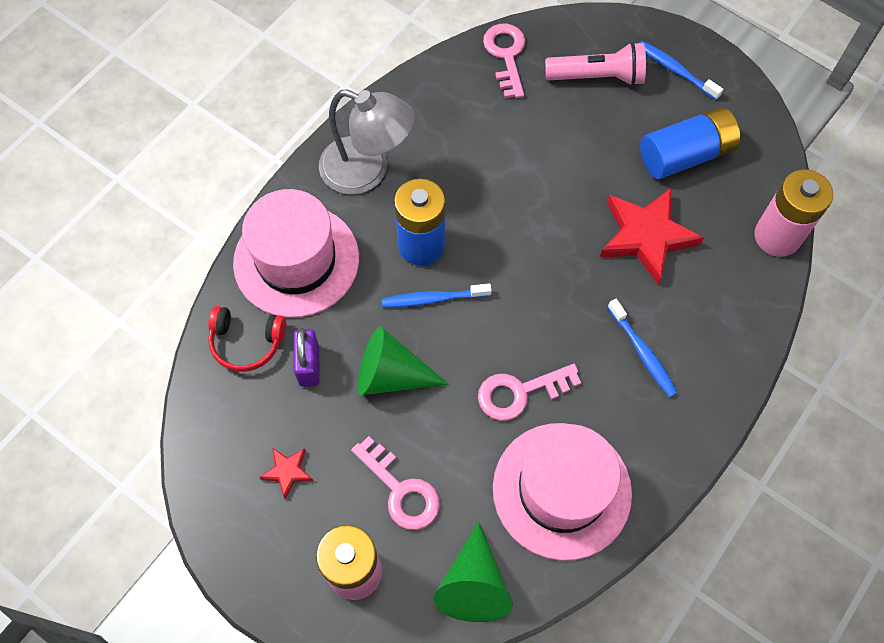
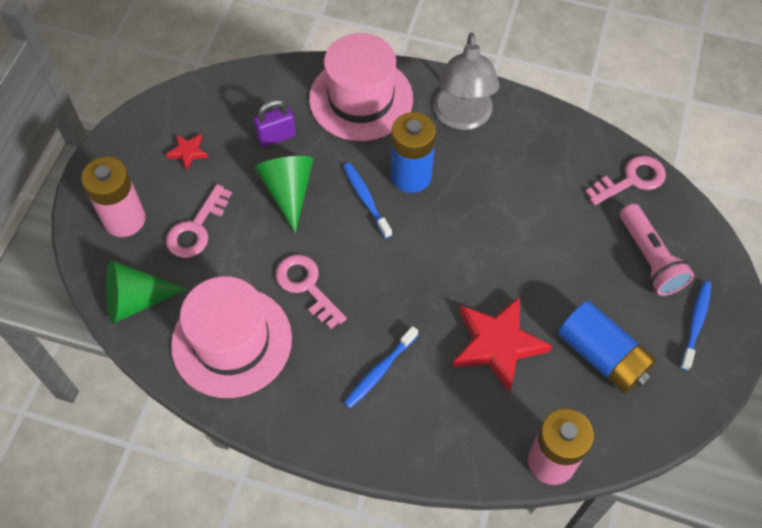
camera: 70 degrees right, 5 degrees down
(247, 342) = (280, 92): red headphones -> none

